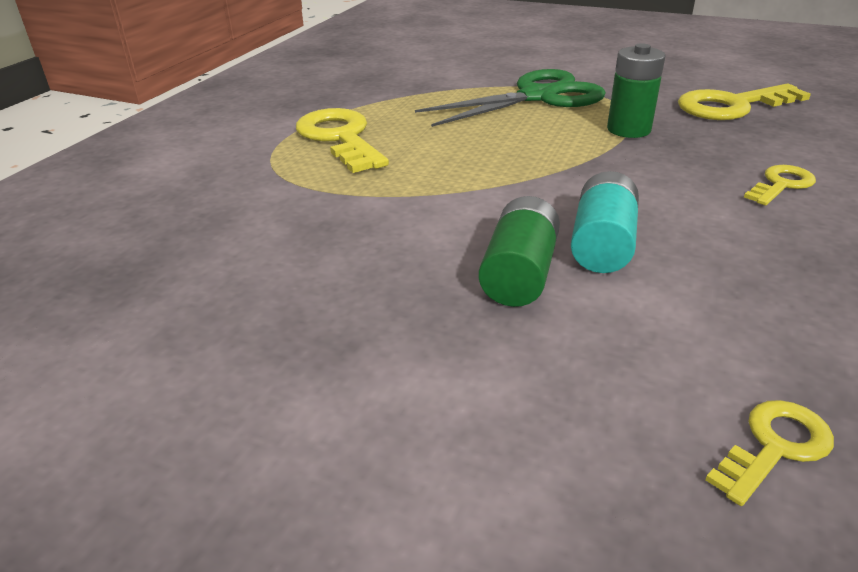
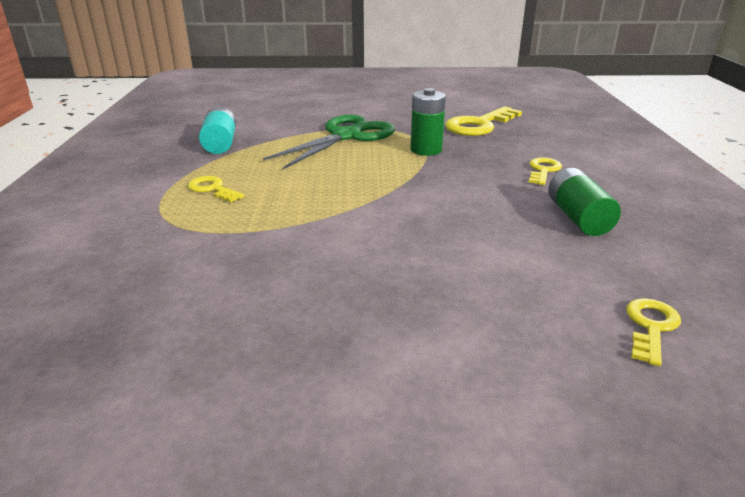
camera: 25 degrees left, 5 degrees down
(340, 138) = (212, 189): yellow key -> yellow key, size x0.55
(519, 274) = (426, 261): green battery -> green battery (578, 218)
(602, 244) = (465, 229): turquoise battery -> turquoise battery (220, 144)

